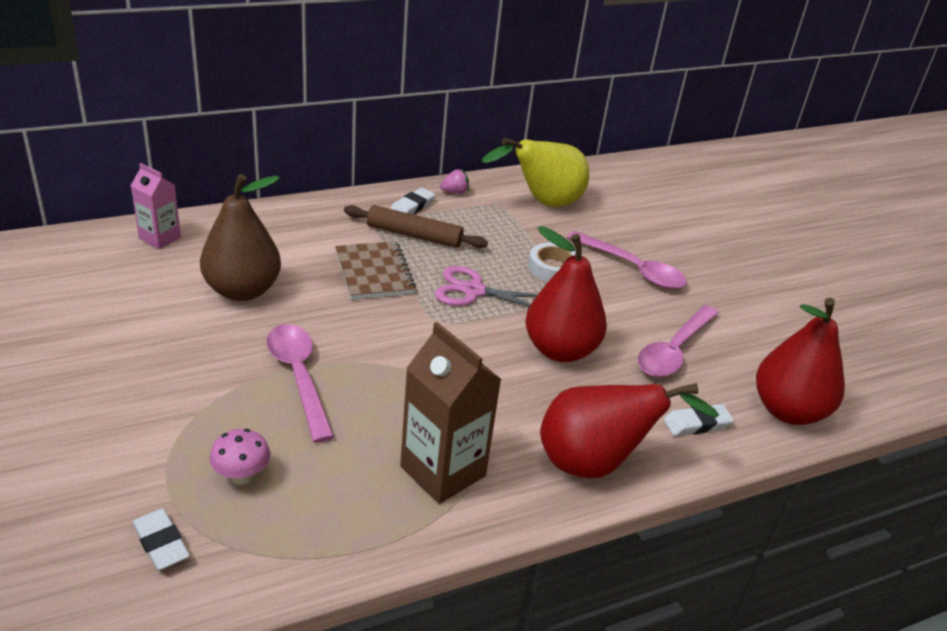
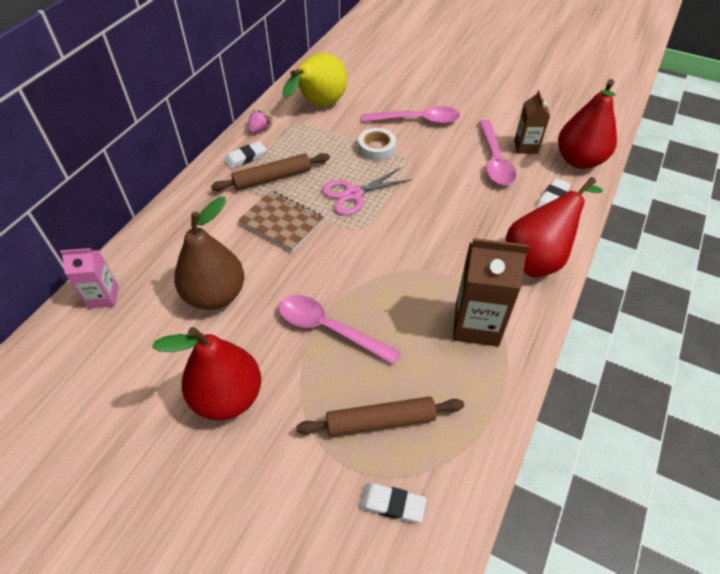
camera: 35 degrees left, 15 degrees up
(241, 476) = (380, 421): pink mushroom -> brown rolling pin
(412, 207) = (246, 157): white eraser -> white eraser turned 60 degrees clockwise
(560, 350) = (443, 201): red pear -> red pear (228, 397)
(733, 360) = (526, 147): none -> brown carton

